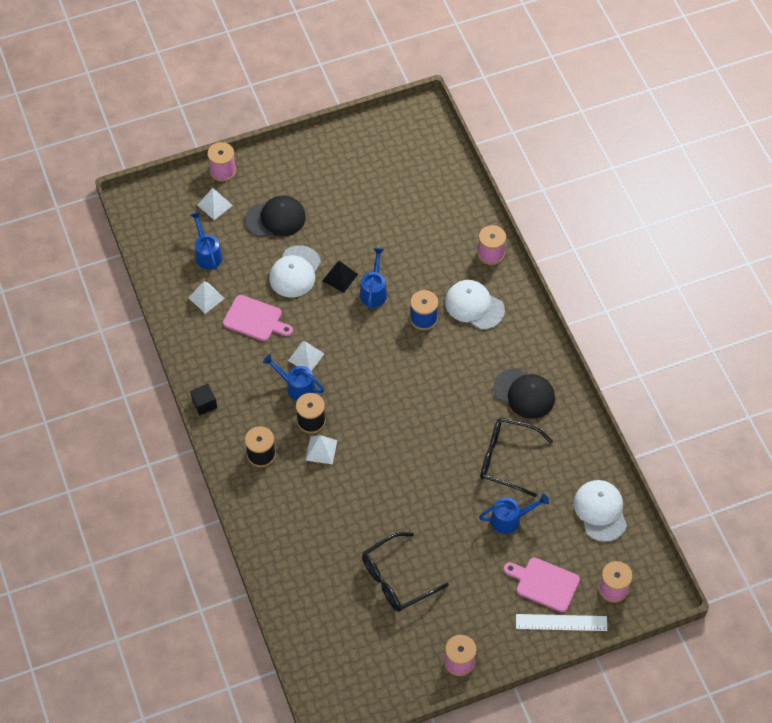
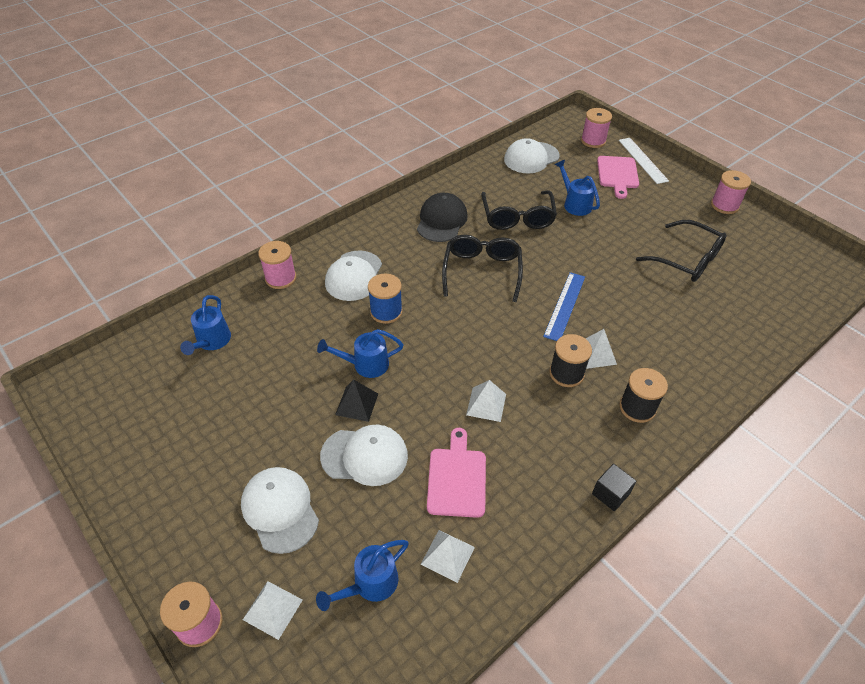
camera: 110 degrees left, 10 degrees down
(275, 218) = (280, 510): black cap -> white cap
(296, 387) = (531, 401): blue watering can -> blue watering can (211, 342)
(380, 450) = (564, 306): none -> blue ruler
(444, 403) = (482, 271): none -> black glasses

